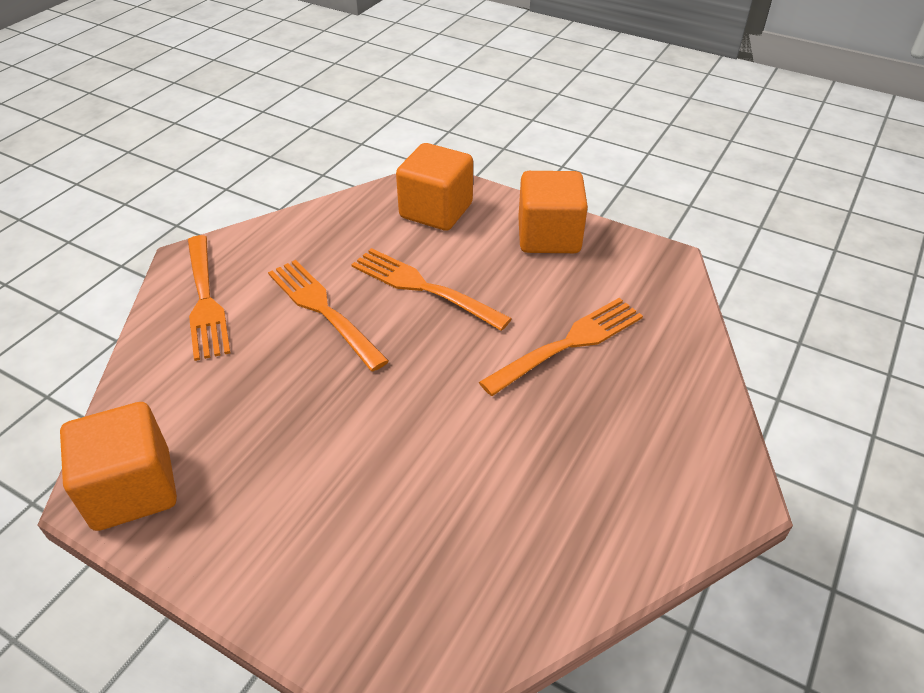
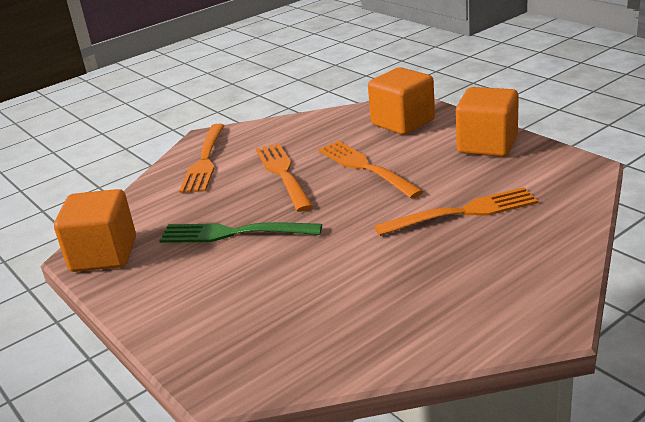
camera: 25 degrees right, 15 degrees down
(304, 419) = (235, 233): none -> green fork

